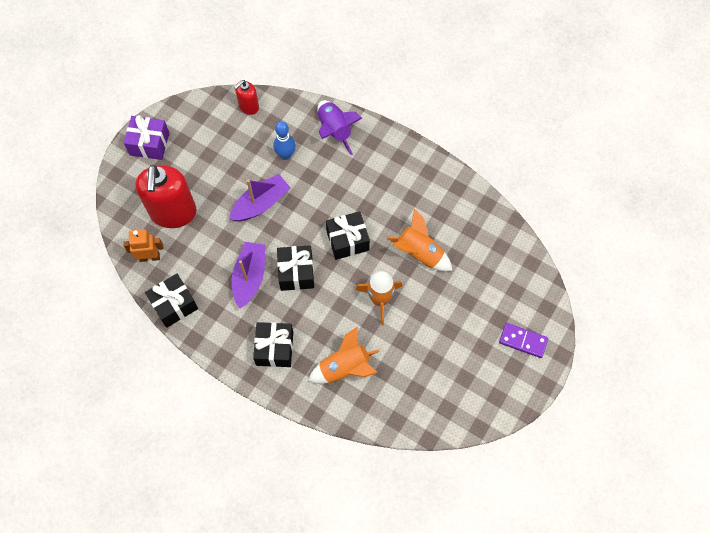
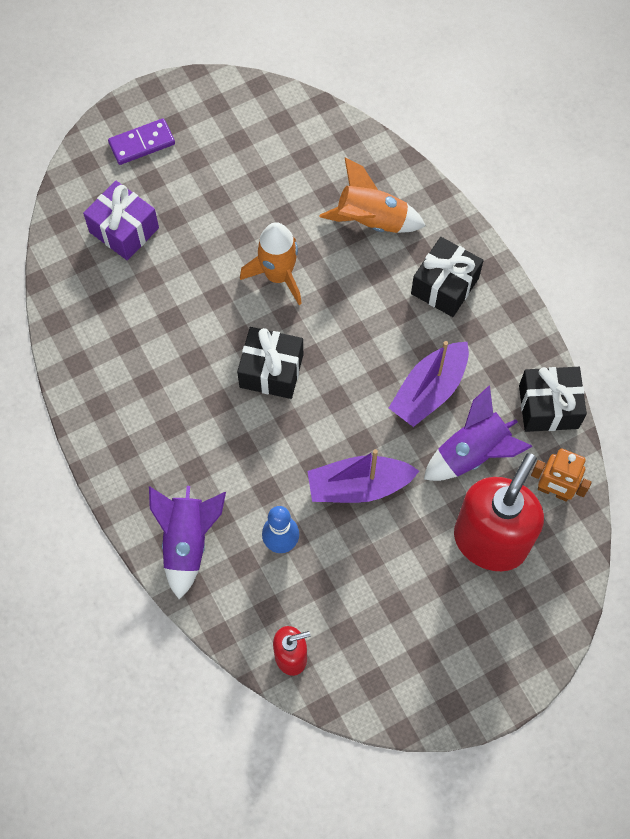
camera: 150 degrees left, 0 degrees up
(149, 144) = (476, 676): purple gift -> purple gift (124, 230)
(206, 254) = (472, 453): none -> purple rocket
(296, 273) = (364, 364): black gift -> none
(419, 253) = (189, 305): orange rocket -> none
(523, 341) = (142, 143): purple domino -> purple domino turned 75 degrees counterclockwise

